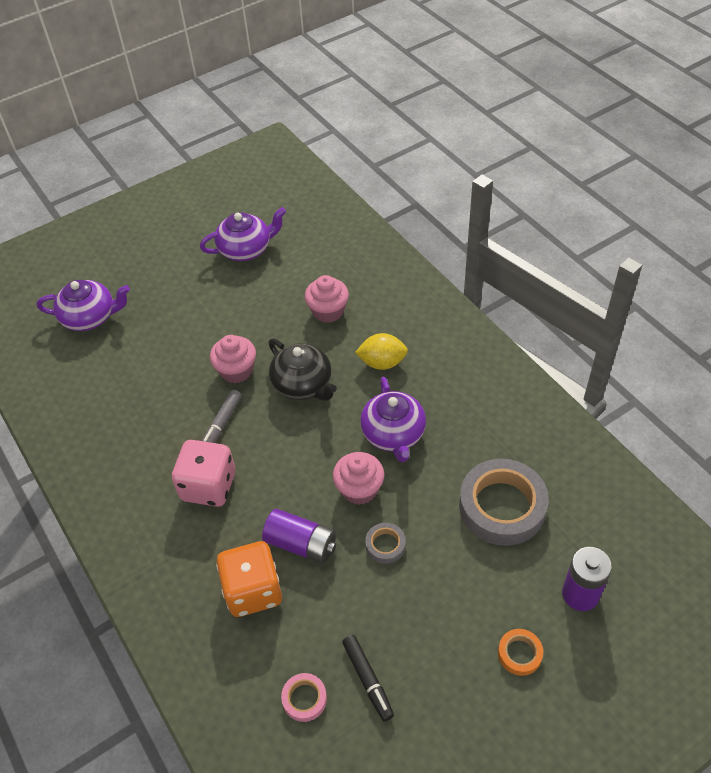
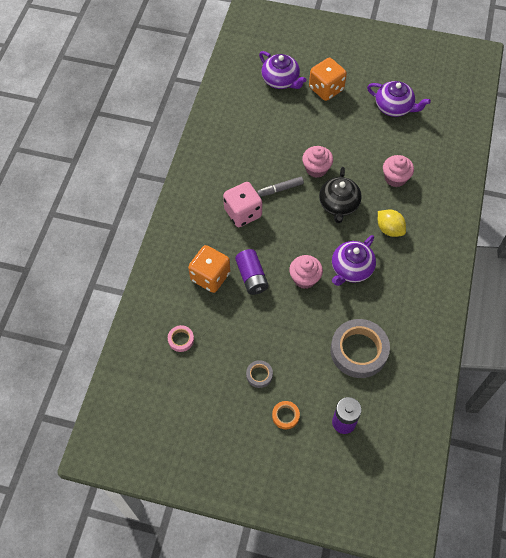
camera: 45 degrees right, 10 degrees up
(153, 287) = (326, 89): none -> orange dice
(368, 680) = (213, 359): black marker -> none
(385, 545) = (286, 314): grey tape -> grey tape (259, 375)

